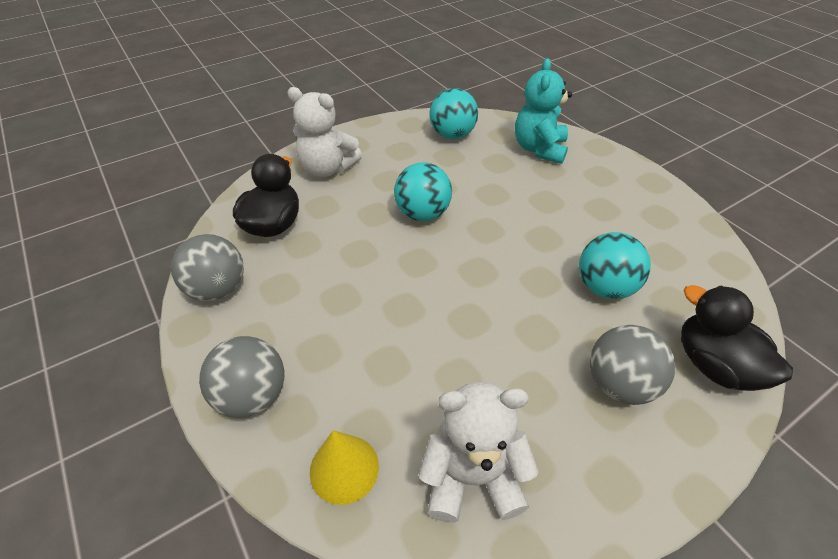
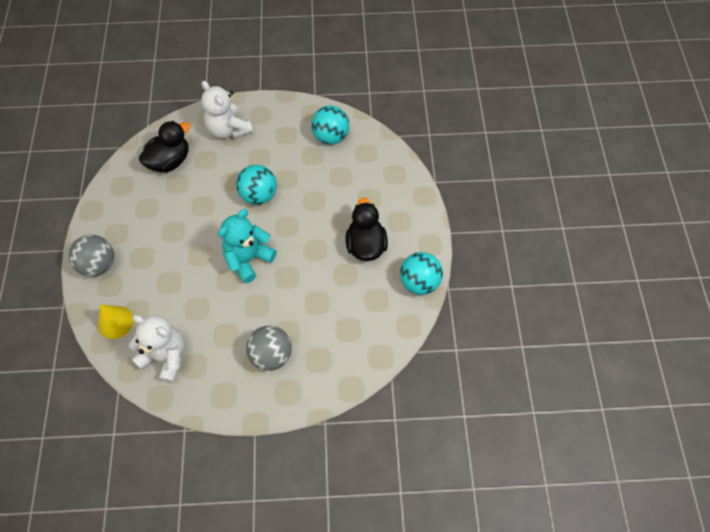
camera: 30 degrees right, 15 degrees up
(218, 289) = (116, 193): grey ball -> none
(539, 149) = (379, 178): turquoise teddy bear -> turquoise teddy bear (248, 259)
(604, 287) = (318, 300): turquoise ball -> turquoise ball (419, 282)
(714, 365) = (330, 374): black duck -> black duck (365, 245)

